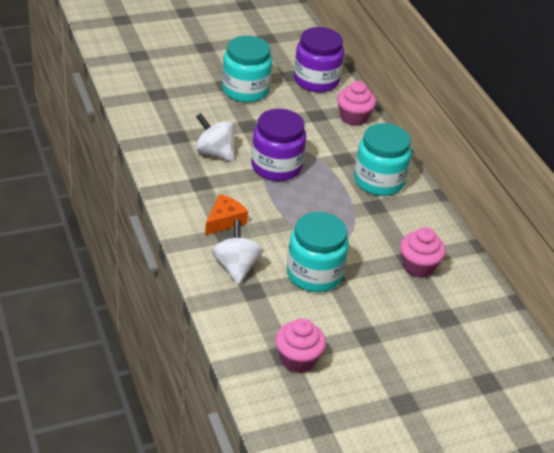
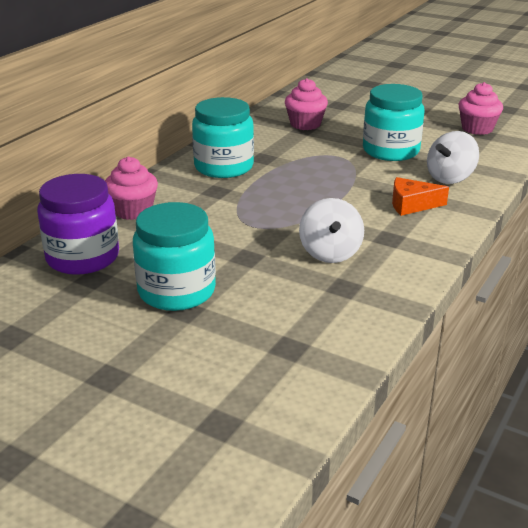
camera: 125 degrees left, 10 degrees down
(276, 166) = (289, 214): purple jar -> none

